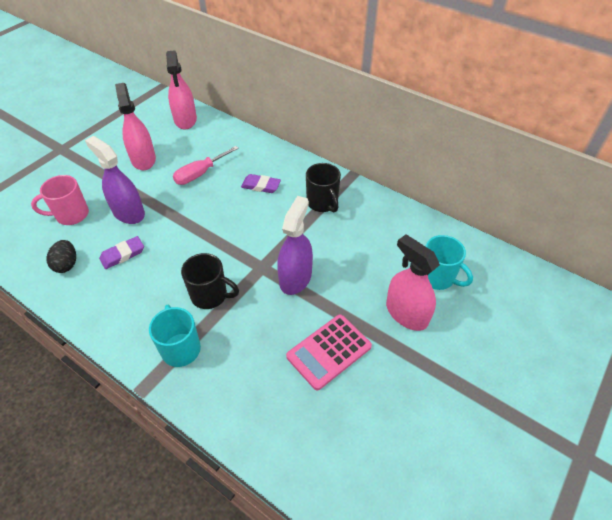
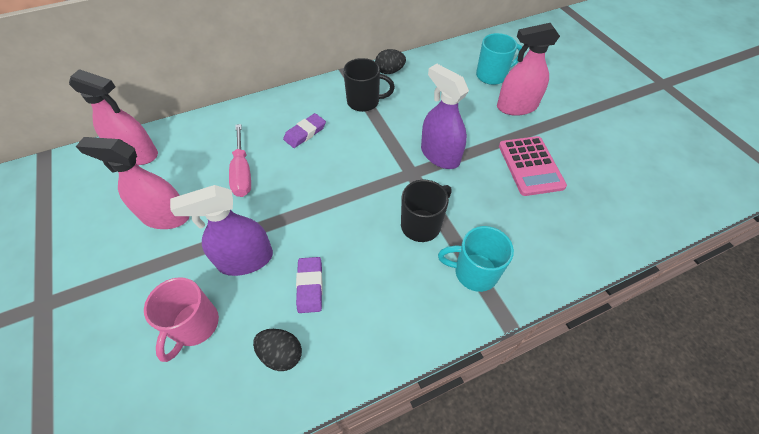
camera: 60 degrees left, 5 degrees up
(375, 202) = (389, 71): none -> black egg

